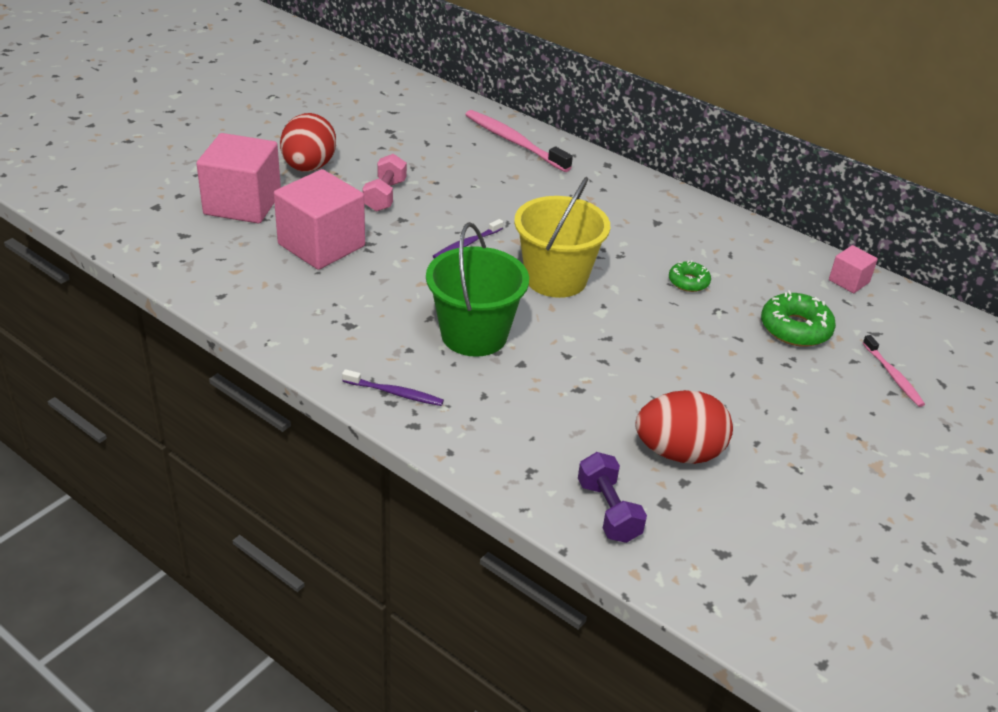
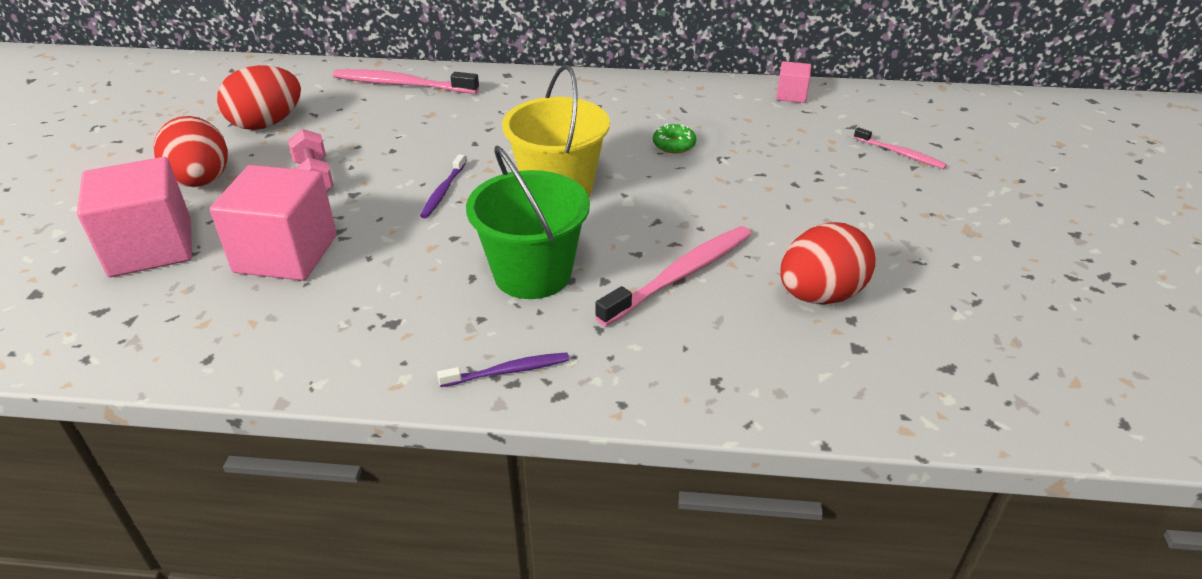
camera: 30 degrees left, 0 degrees up
(386, 138) = (267, 124): none -> red egg
(583, 386) = (680, 275): none -> pink toothbrush
(608, 511) = (822, 382): purple dumbbell -> none
(795, 328) = (794, 147): green donut -> none

